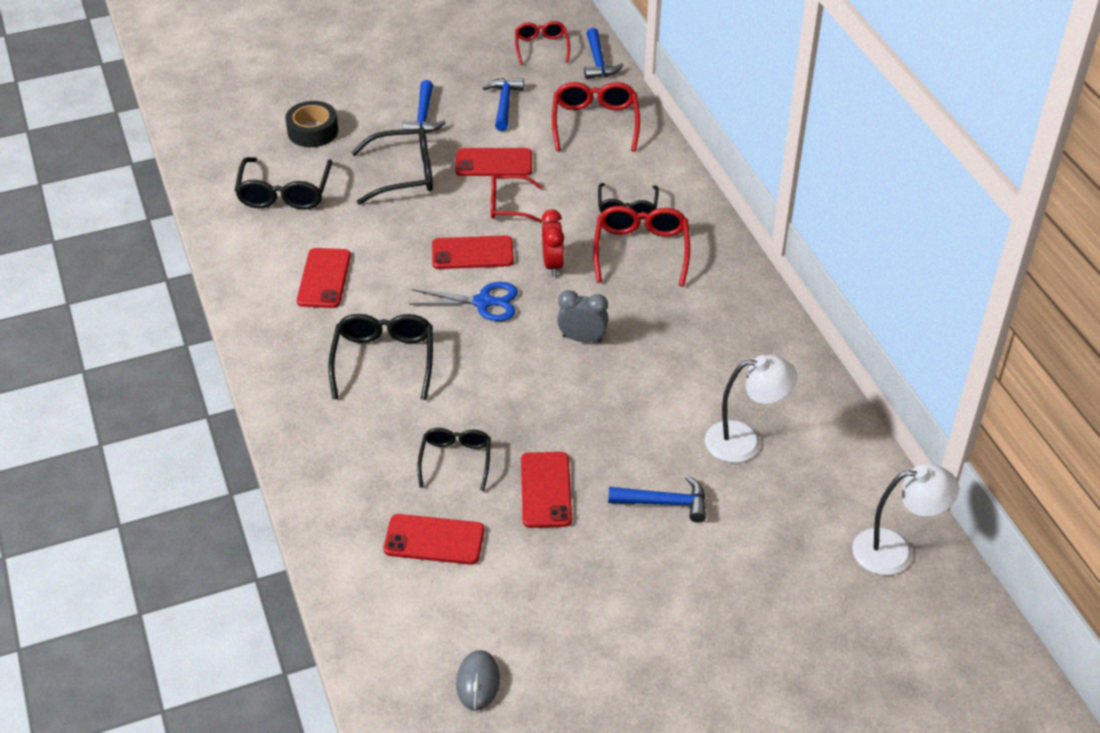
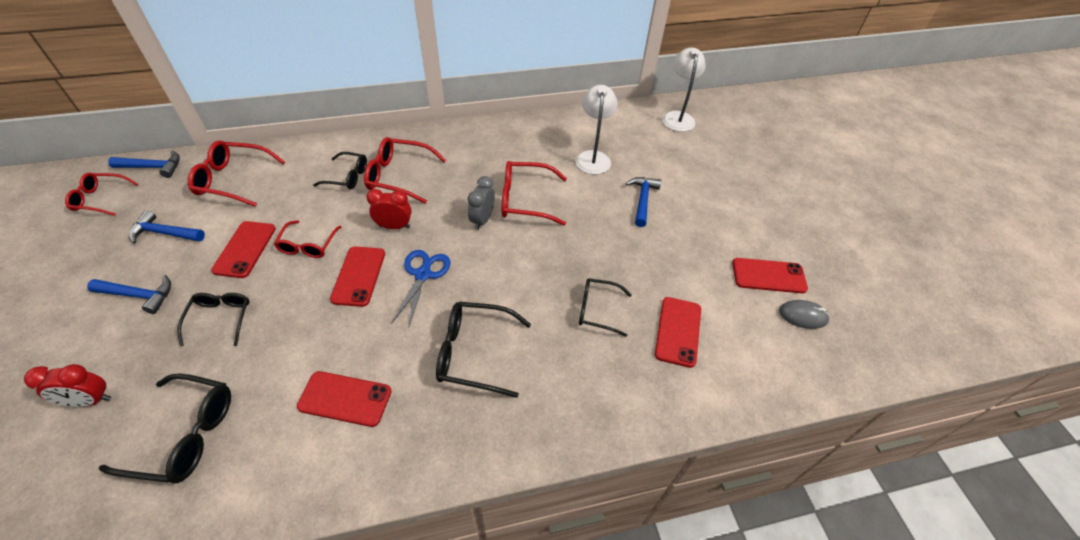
camera: 85 degrees left, 5 degrees up
(313, 131) = (90, 400): black tape -> red clock
(404, 174) = (220, 319): black glasses -> black glasses, size x0.66
(546, 490) = (630, 258): red phone -> red phone (768, 276)
(630, 375) = (525, 200): none -> red glasses

